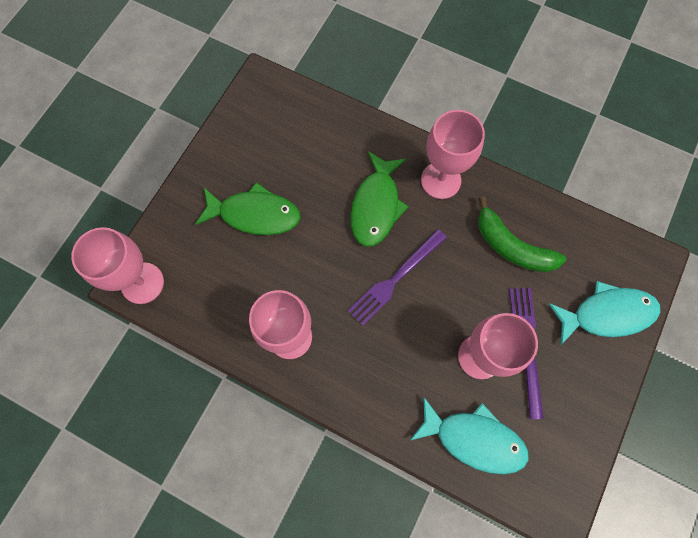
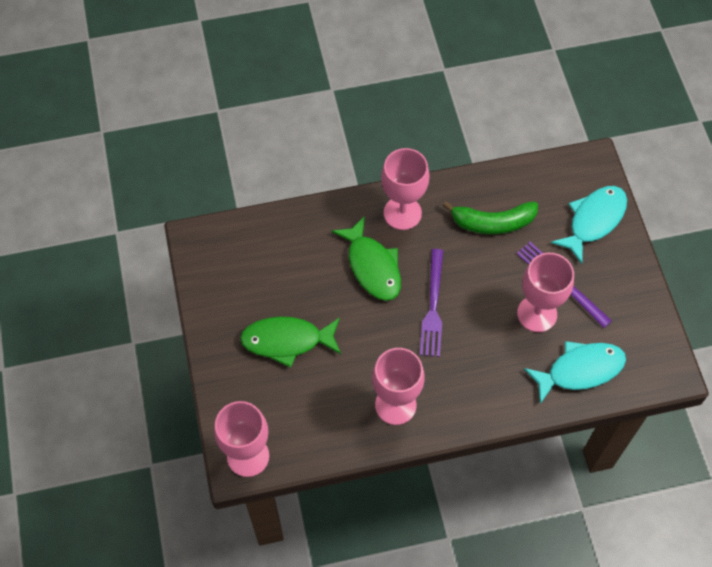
camera: 40 degrees left, 10 degrees down
(254, 214) = (287, 341): green fish -> green fish turned 150 degrees counterclockwise

